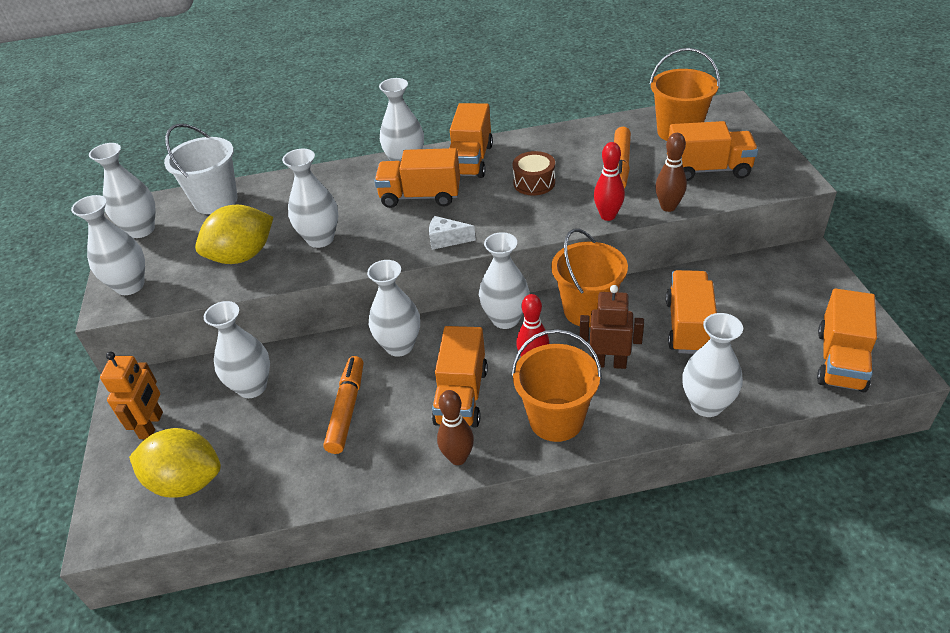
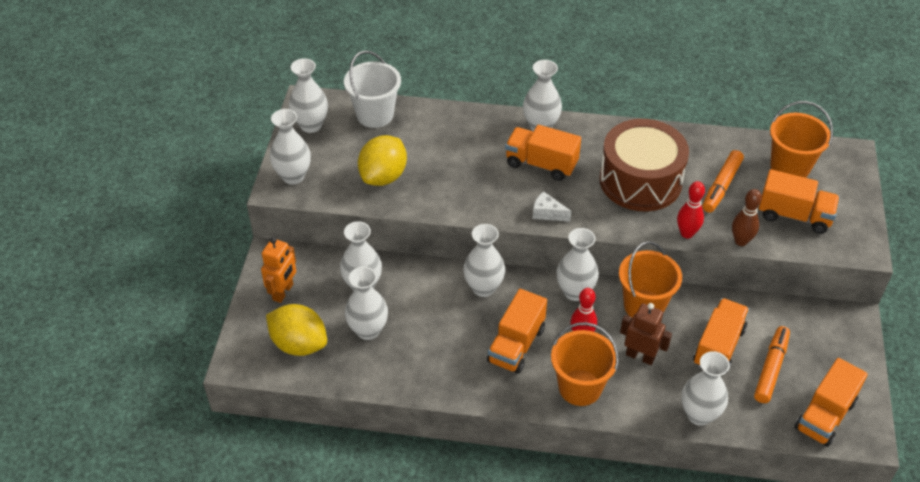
camera: 15 degrees right, 5 degrees up
(242, 256) = (383, 176): yellow lemon -> yellow lemon turned 45 degrees counterclockwise
(320, 239) = (448, 180): white vase -> white vase (368, 330)
(346, 410) = (427, 327): orange marker -> orange marker (770, 369)
(458, 458) = (496, 392): brown bowling pin -> none
(470, 160) = (596, 140): orange truck -> none
(534, 183) = (640, 181): brown drum -> brown drum, size x2.23

